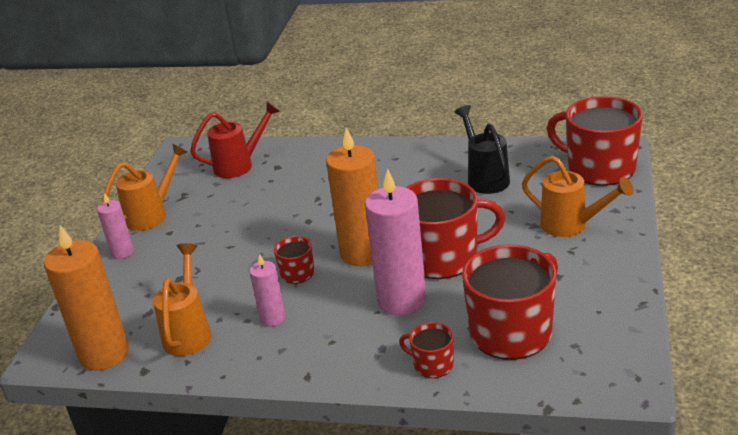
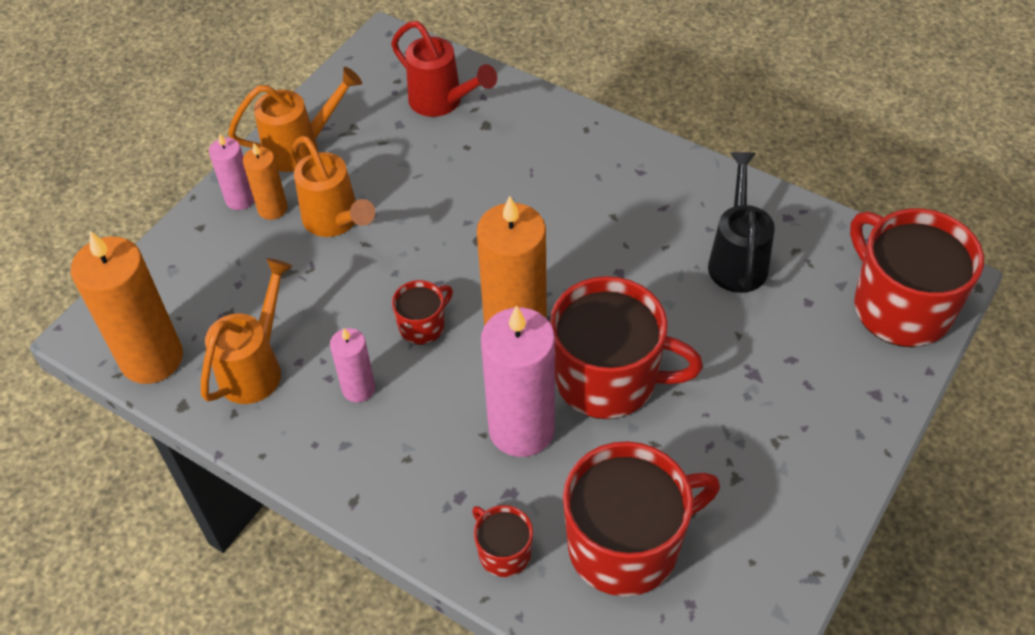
camera: 20 degrees right, 20 degrees up
(150, 250) = (272, 209): none -> orange candle
(240, 165) = (442, 102): red watering can -> red watering can turned 45 degrees clockwise
(572, 226) = (802, 397): orange watering can -> orange watering can (336, 222)

